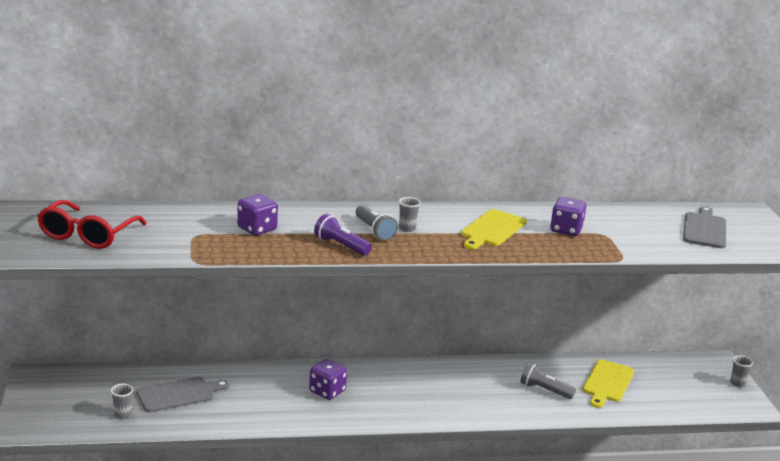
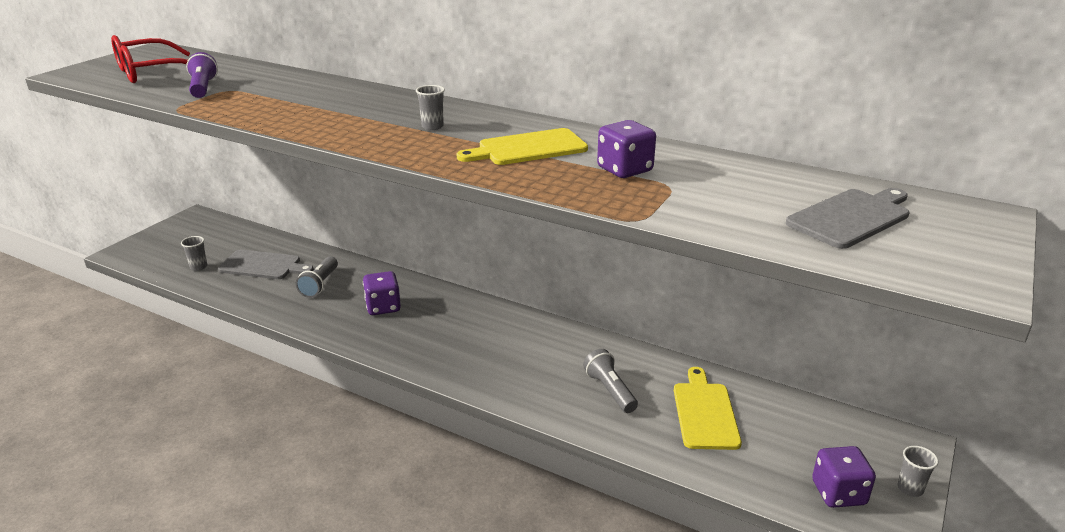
camera: 40 degrees right, 5 degrees up
(257, 229) = (289, 96): purple dice -> purple dice (838, 493)
(341, 246) = (330, 126): purple flashlight -> purple flashlight (203, 88)
(374, 231) = (394, 121): grey flashlight -> grey flashlight (320, 285)
(607, 383) = (704, 412): yellow cutting board -> yellow cutting board turned 120 degrees clockwise

